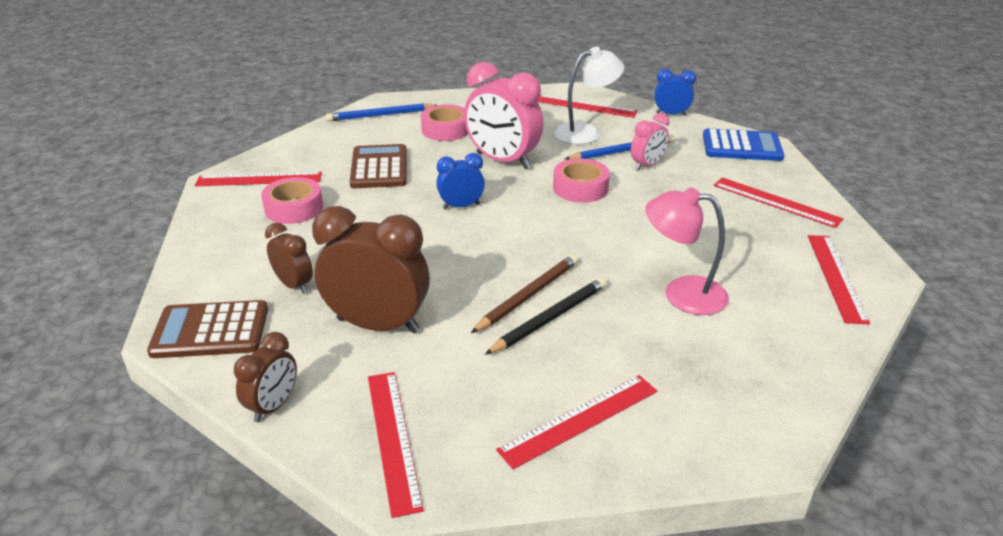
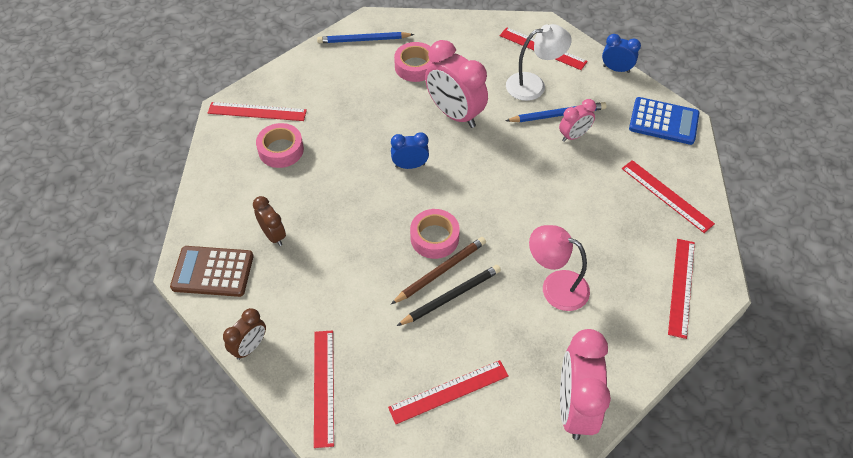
camera: 10 degrees right, 20 degrees up
(378, 325) = (328, 284): brown clock -> none
(379, 168) = (353, 109): brown calculator -> none
(580, 188) = (510, 156): pink tape -> pink tape (434, 238)
(761, 414) = (574, 407): none -> pink clock

